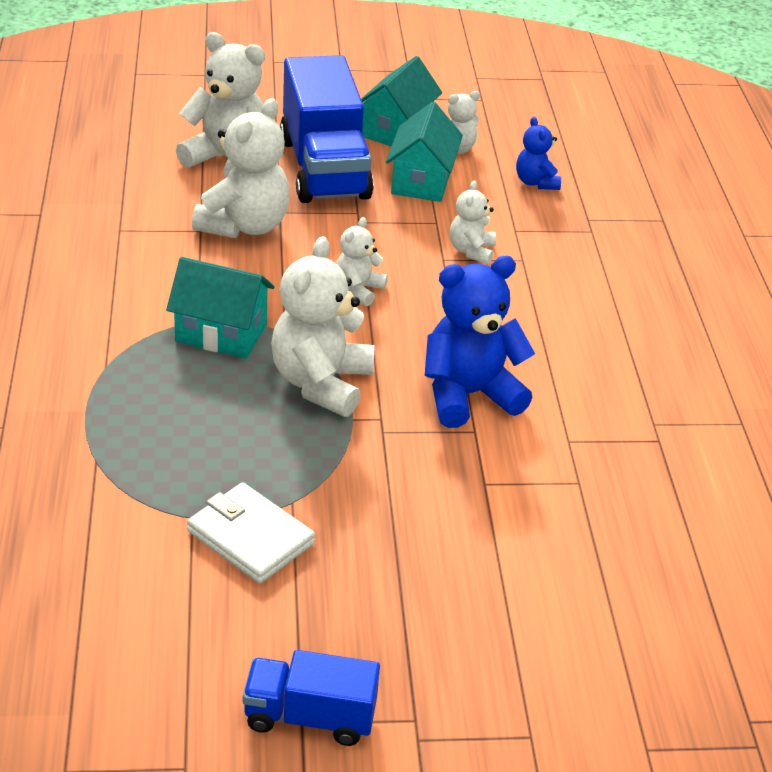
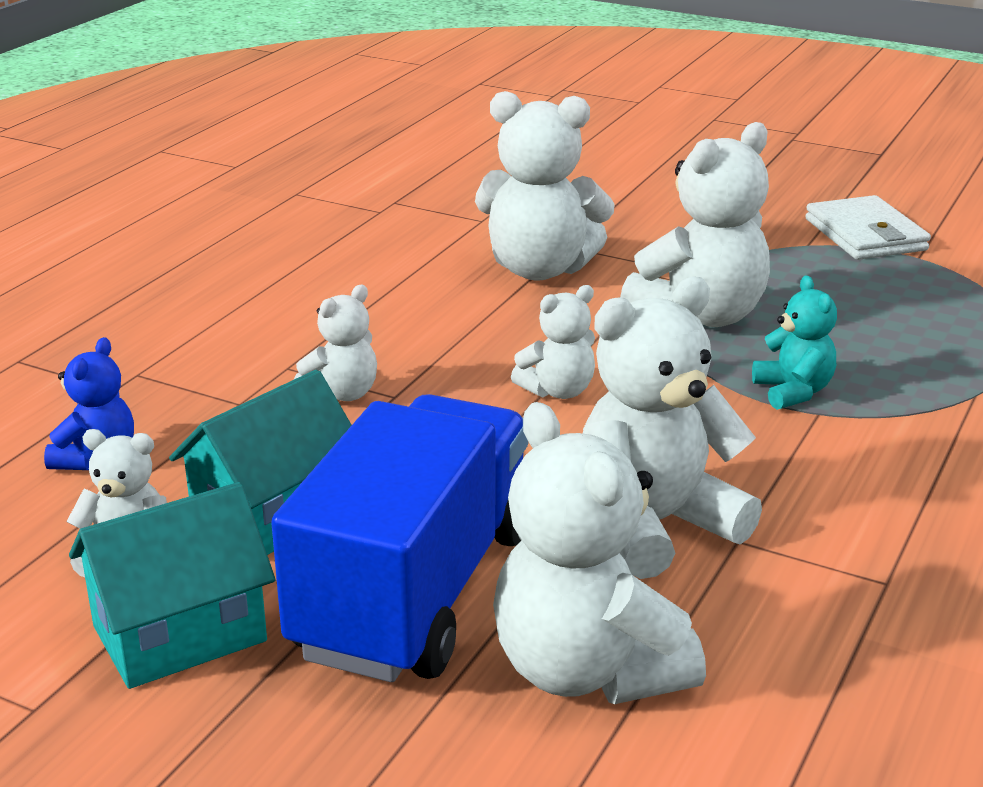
camera: 145 degrees left, 10 degrees down
(221, 333) = (793, 392): turquoise house -> turquoise teddy bear
(310, 717) = (873, 154): blue truck -> none
(468, 395) = (539, 269): blue teddy bear -> white teddy bear

